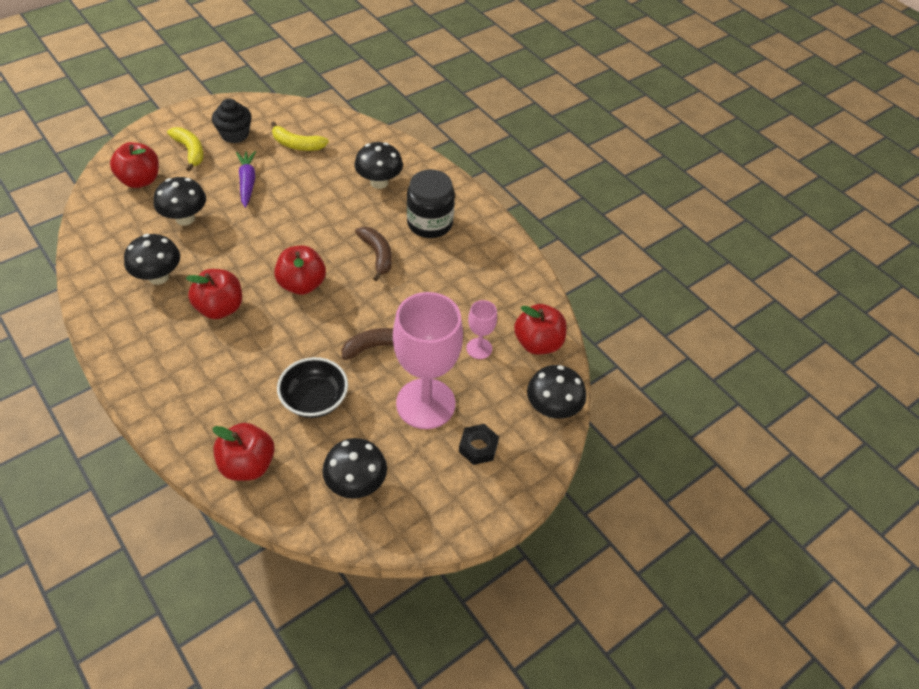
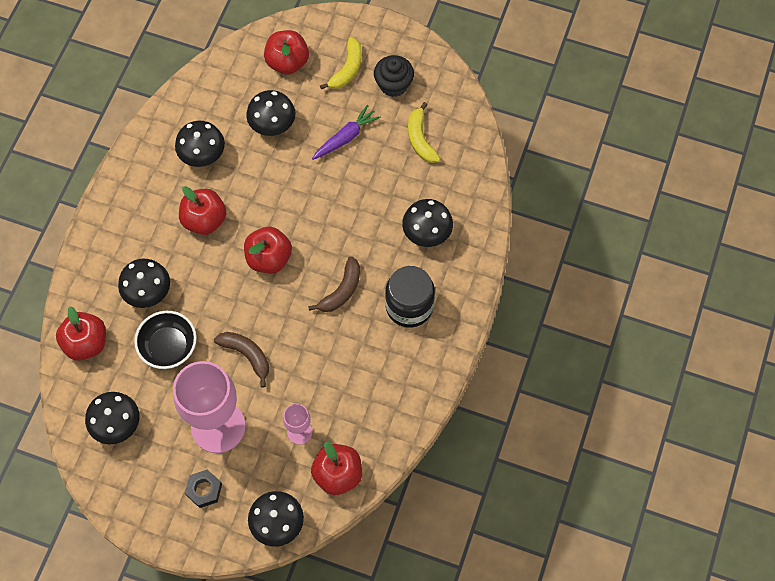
camera: 60 degrees right, 15 degrees up
(247, 386) = (148, 293): none -> black mushroom

